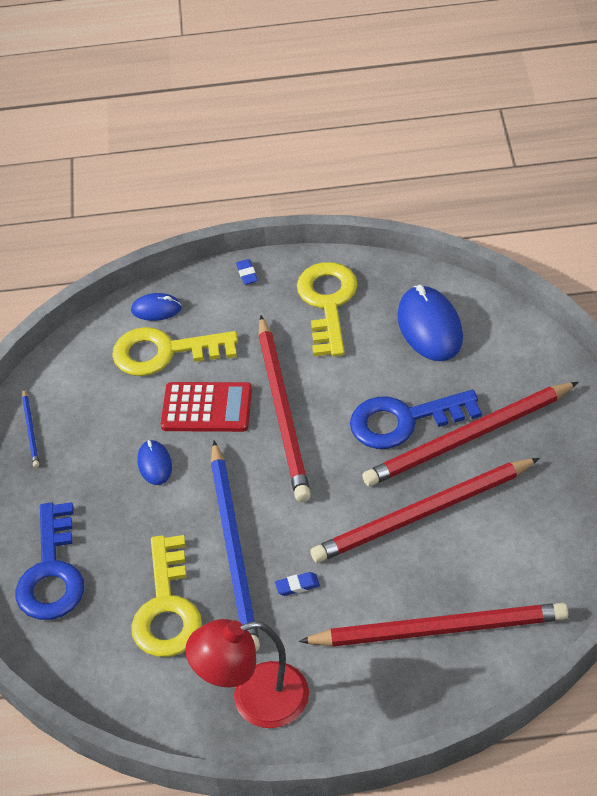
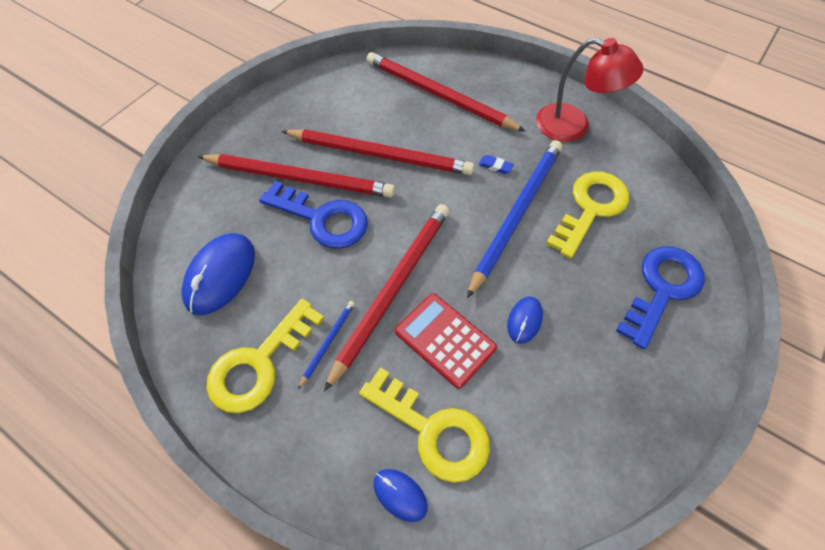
camera: 145 degrees left, 10 degrees up
(31, 430) = (612, 442): blue pencil -> blue pencil (328, 342)
(247, 274) = (285, 463): blue eraser -> none

